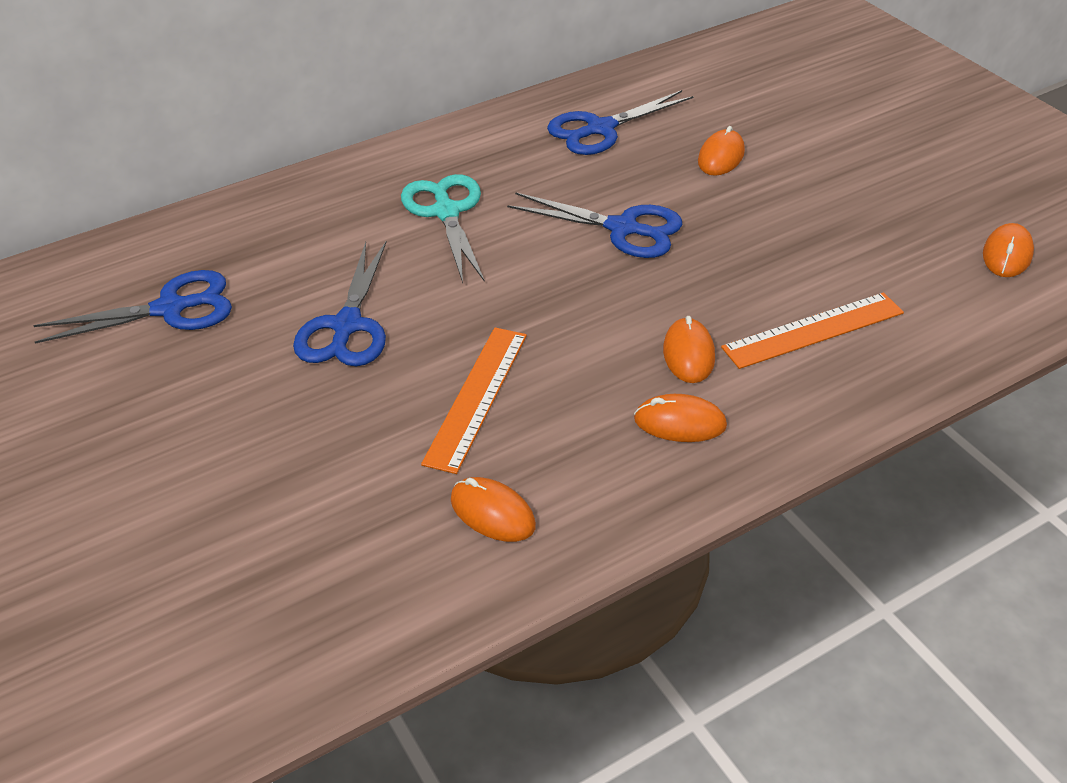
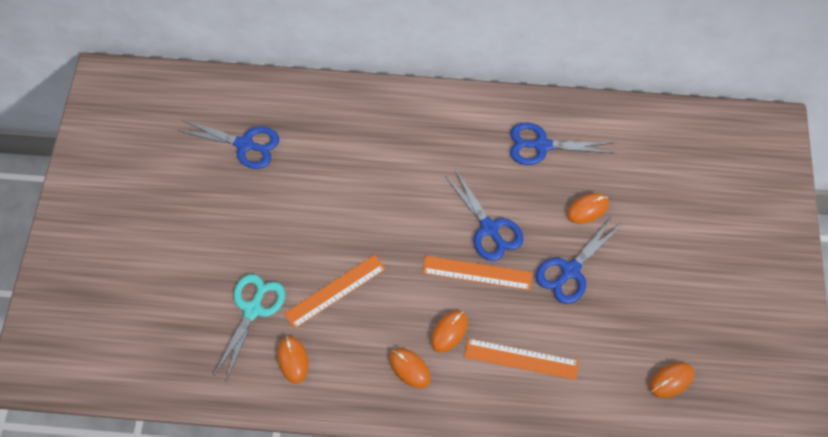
camera: 35 degrees right, 20 degrees up
(347, 326) = (312, 208): blue scissors -> blue scissors (570, 271)
(446, 212) = (413, 159): turquoise scissors -> turquoise scissors (253, 309)
(656, 277) = (477, 273): none -> orange ruler

